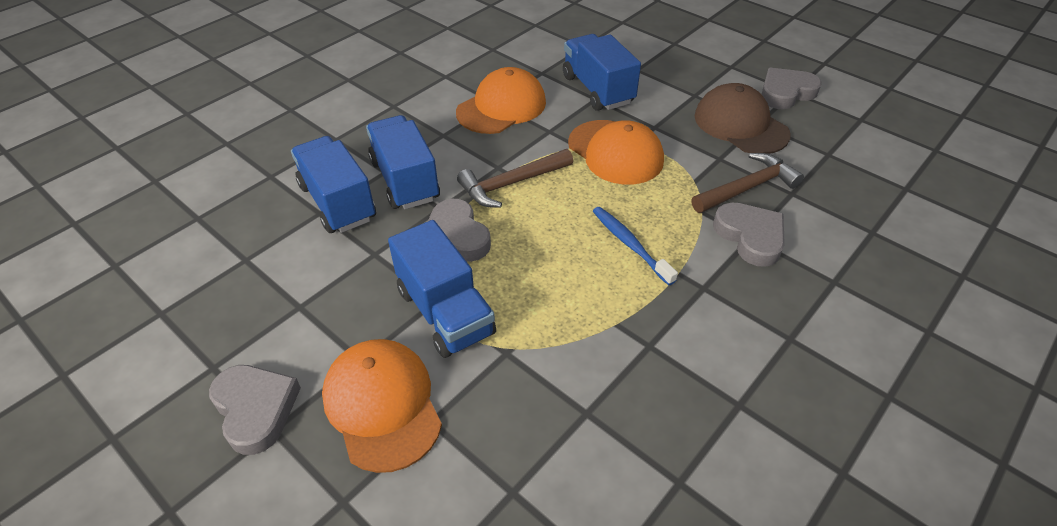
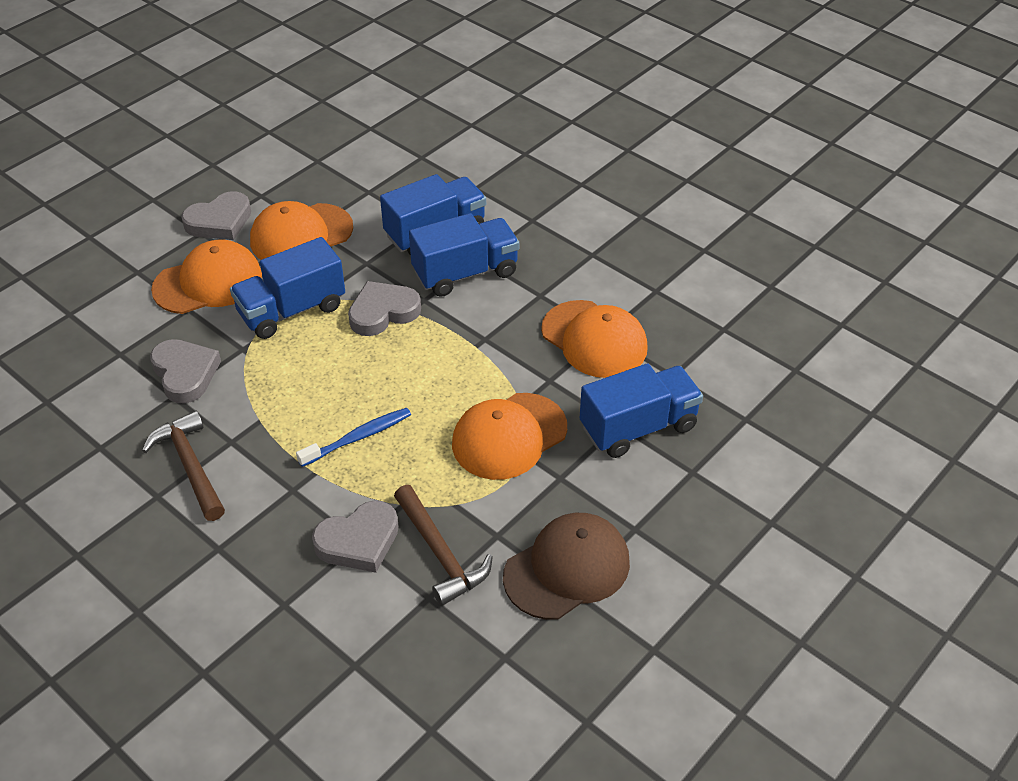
camera: 90 degrees right, 0 degrees up
(309, 316) = (301, 235): none -> orange cap
(511, 183) = (457, 349): brown hammer -> brown hammer (190, 466)
(786, 92) = (649, 639): grey heart -> grey heart (185, 374)

